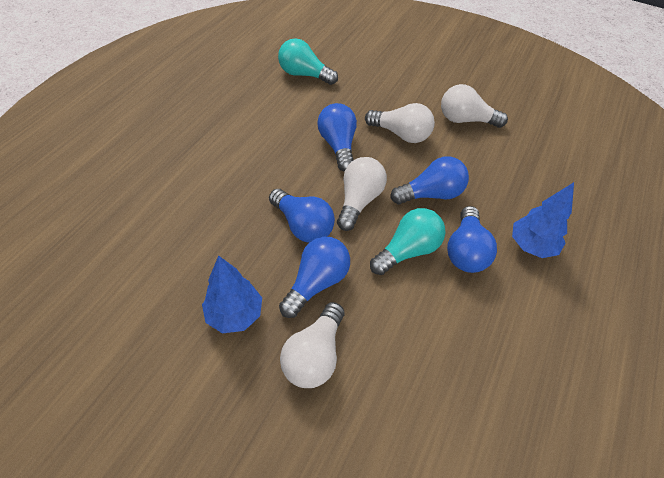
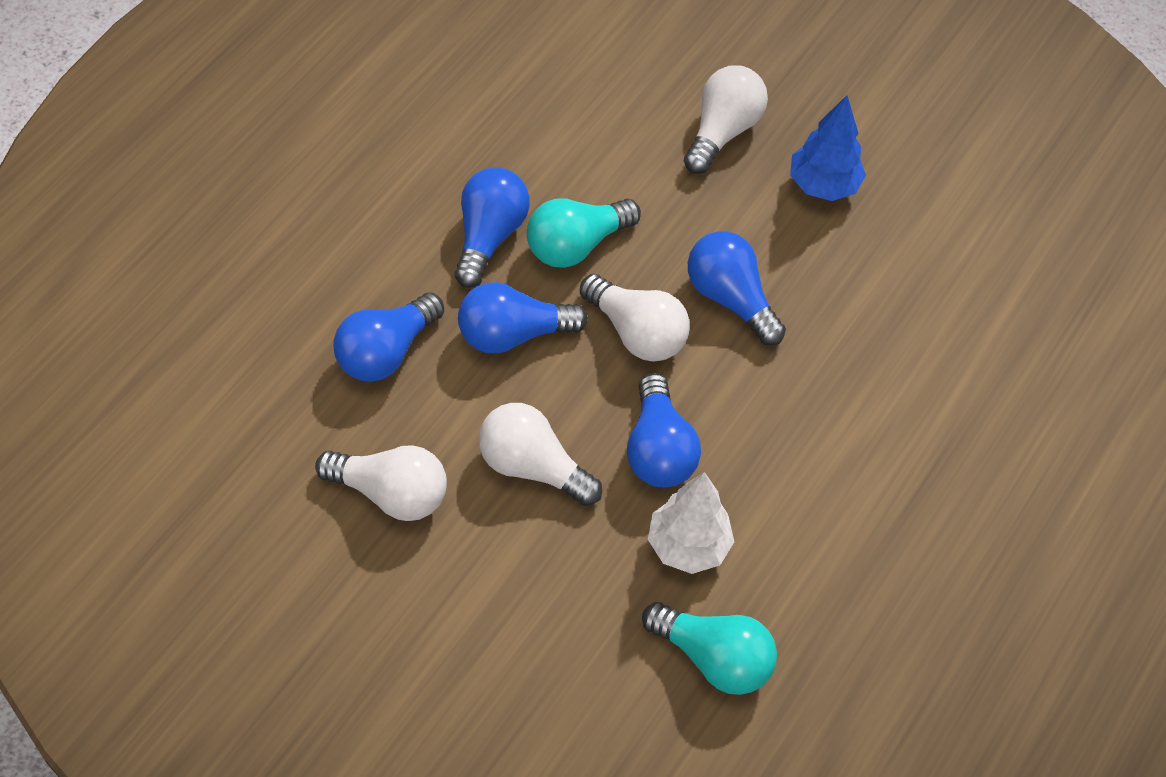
camera: 175 degrees left, 5 degrees up
(316, 283) = (714, 214): blue light bulb -> blue light bulb (386, 352)
(319, 109) = (688, 546): none -> white tree
(359, 201) = (636, 333): white light bulb -> white light bulb turned 75 degrees counterclockwise
(531, 246) = (385, 234): blue tree -> none

